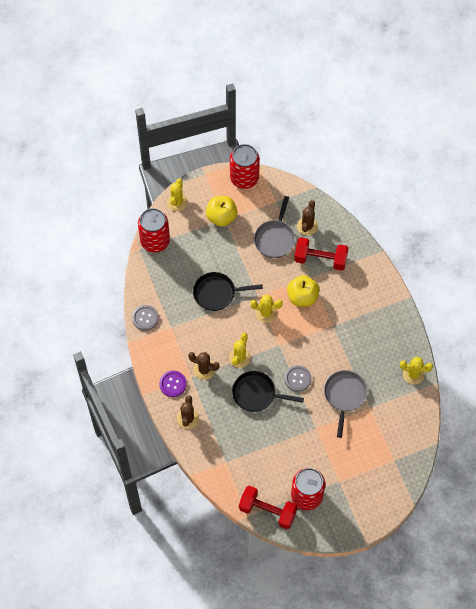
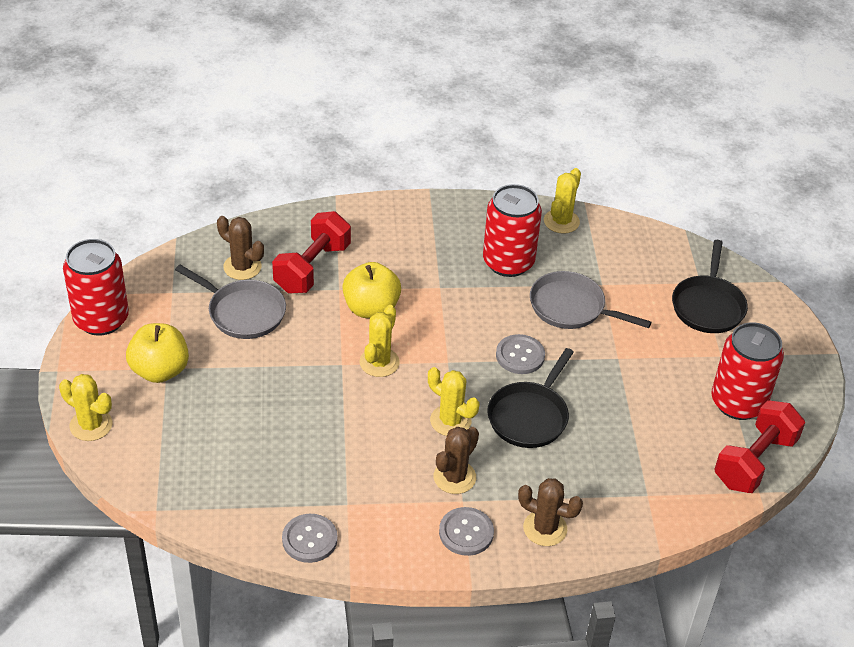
camera: 75 degrees left, 20 degrees down
(155, 241) = (153, 480): red can -> red can (508, 262)
(173, 384) = (466, 532): purple button -> grey button
(217, 293) = (309, 417): black pan -> black pan (708, 306)

